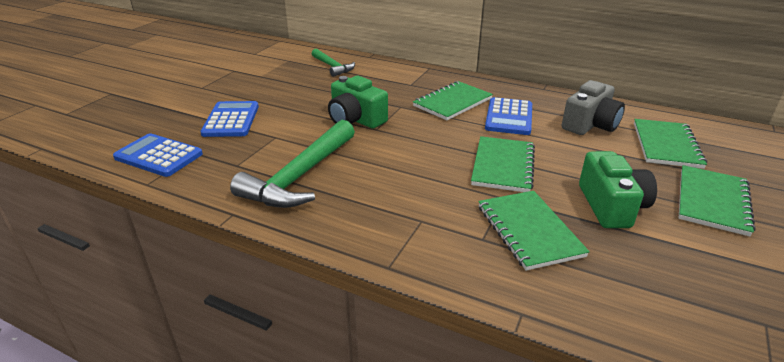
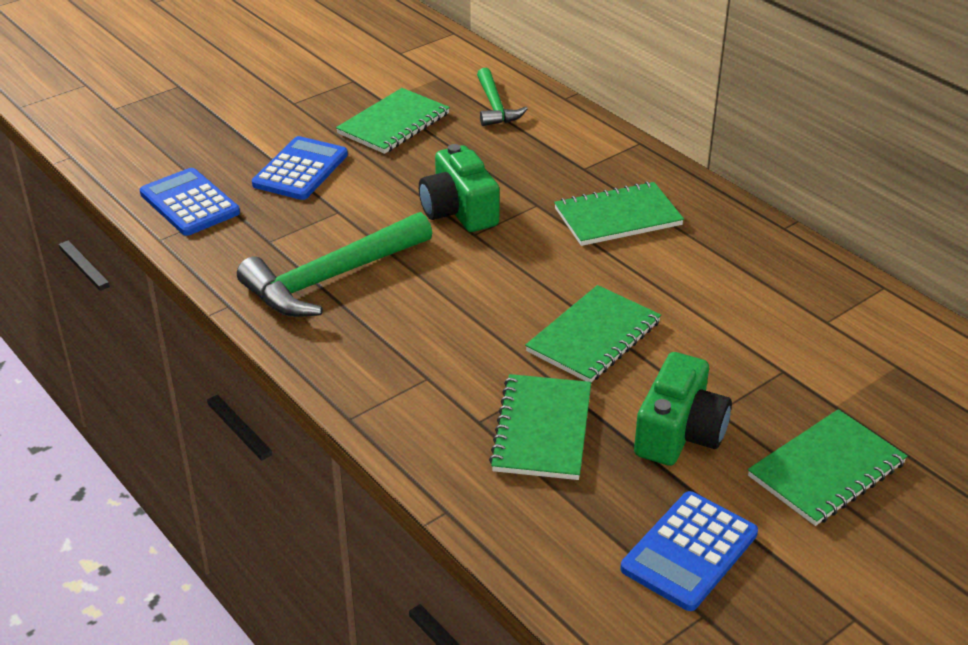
camera: 25 degrees right, 5 degrees up
(509, 117) = (677, 264): blue calculator -> blue calculator (689, 551)
(590, 124) = (787, 309): grey camera -> none
(666, 145) = (865, 374): green notebook -> green notebook (394, 124)

